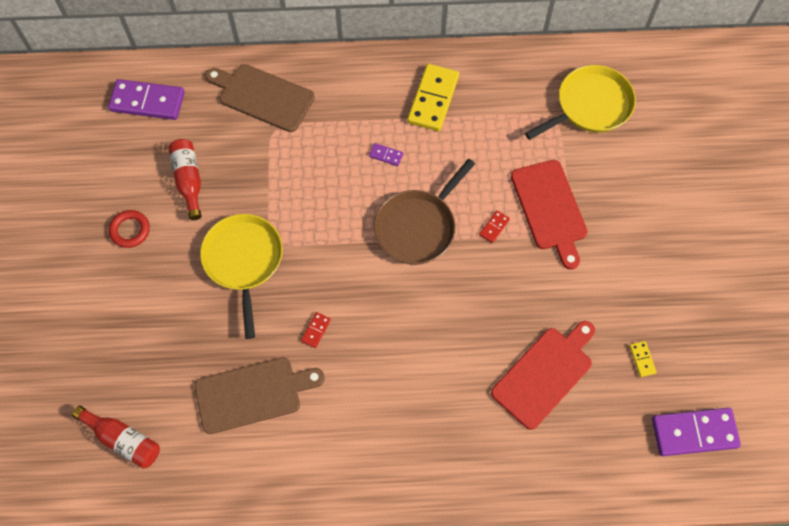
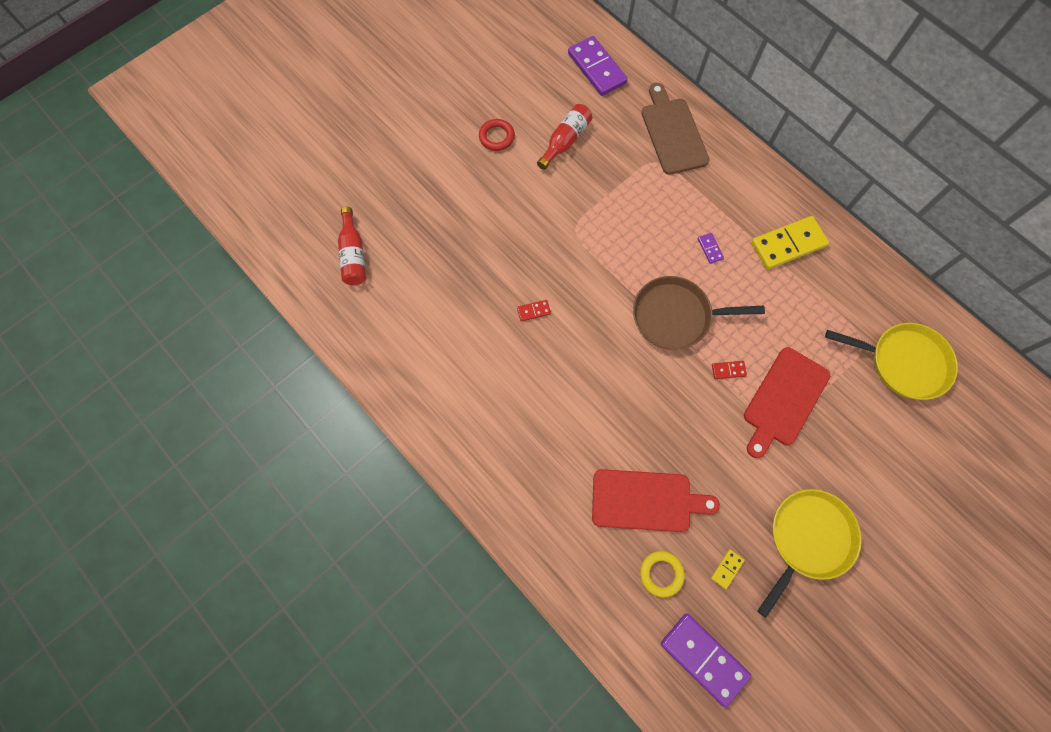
camera: 50 degrees right, 5 degrees up
(243, 261) = (540, 223): yellow pan -> yellow pan (808, 539)
(253, 394) = (452, 308): brown cutting board -> none
(609, 410) = (661, 573): none -> yellow ring

